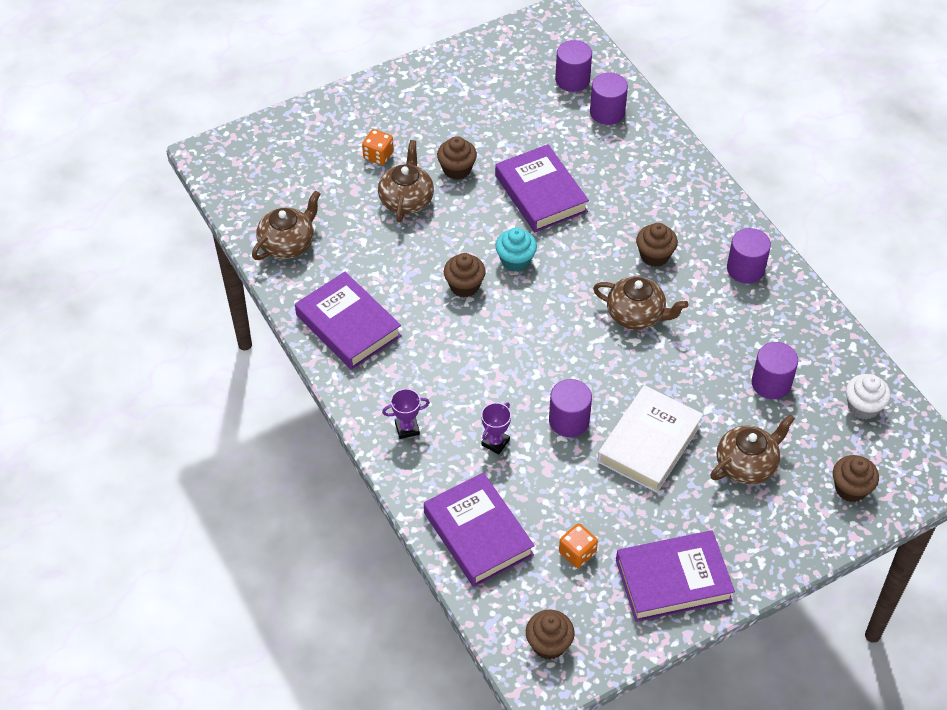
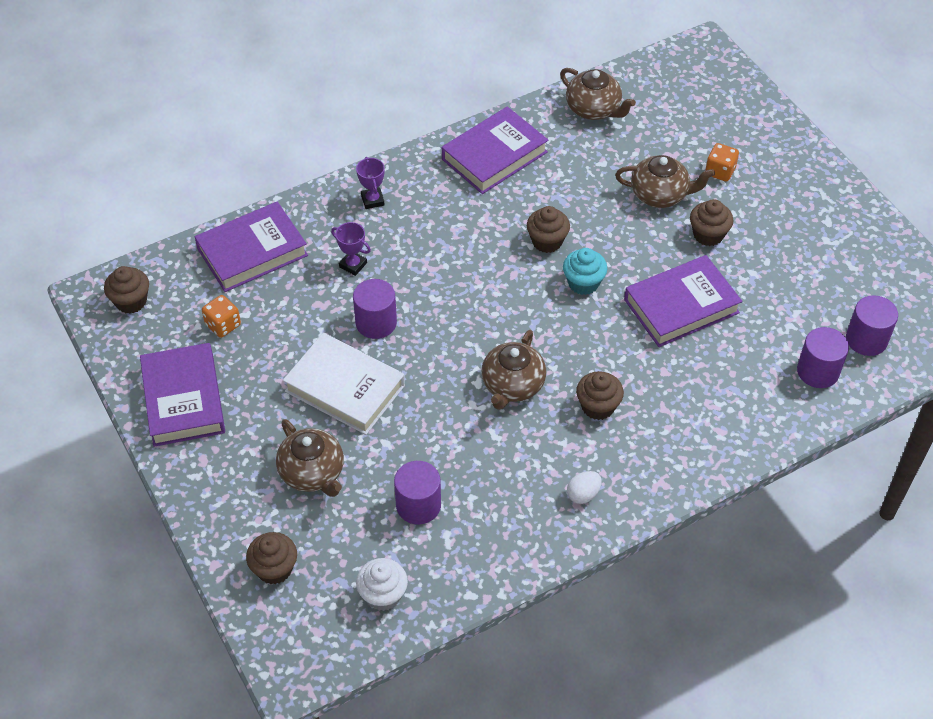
camera: 90 degrees right, 0 degrees up
(745, 269) = (583, 494): purple cylinder -> white egg

